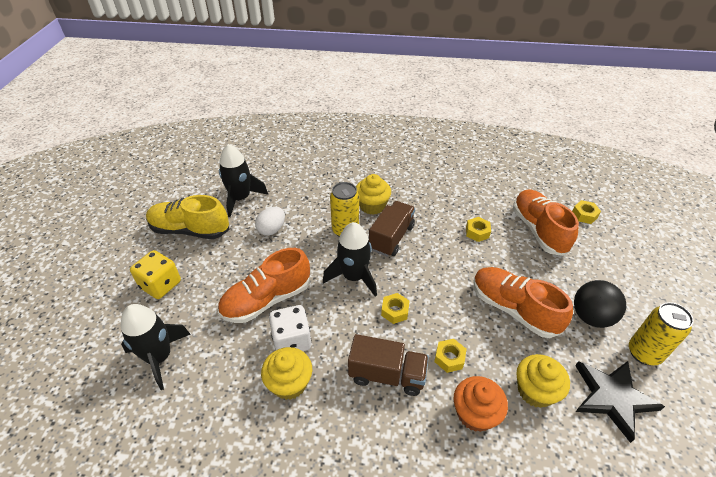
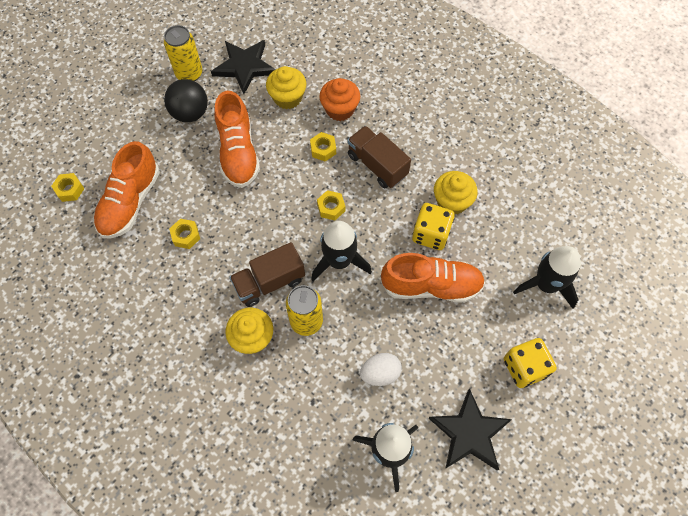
camera: 145 degrees left, 20 degrees up
(190, 230) = (469, 433): yellow shoe -> black star
(292, 340) = (431, 234): white dice -> yellow dice

